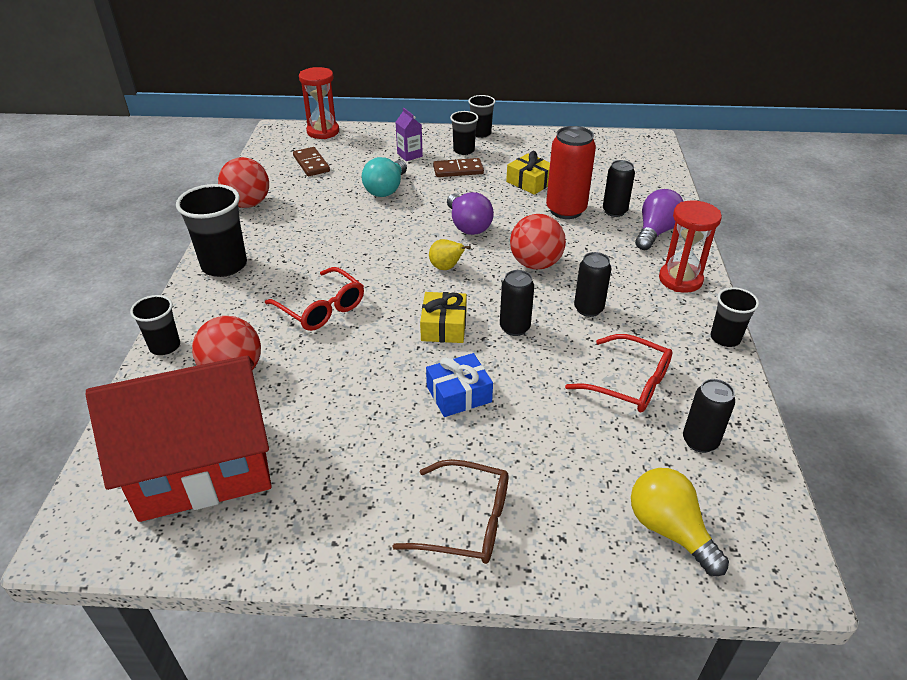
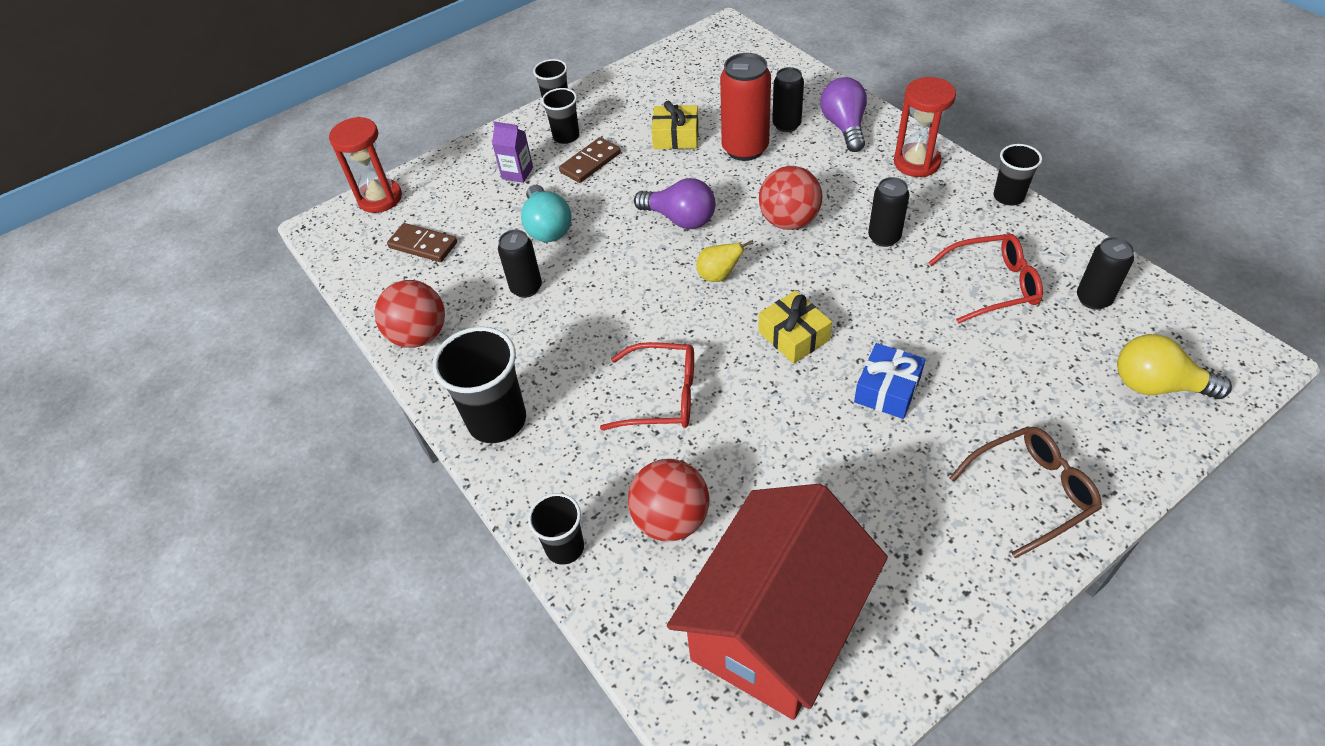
camera: 35 degrees left, 10 degrees up
(514, 328) = (851, 296): black can -> black can (526, 288)

